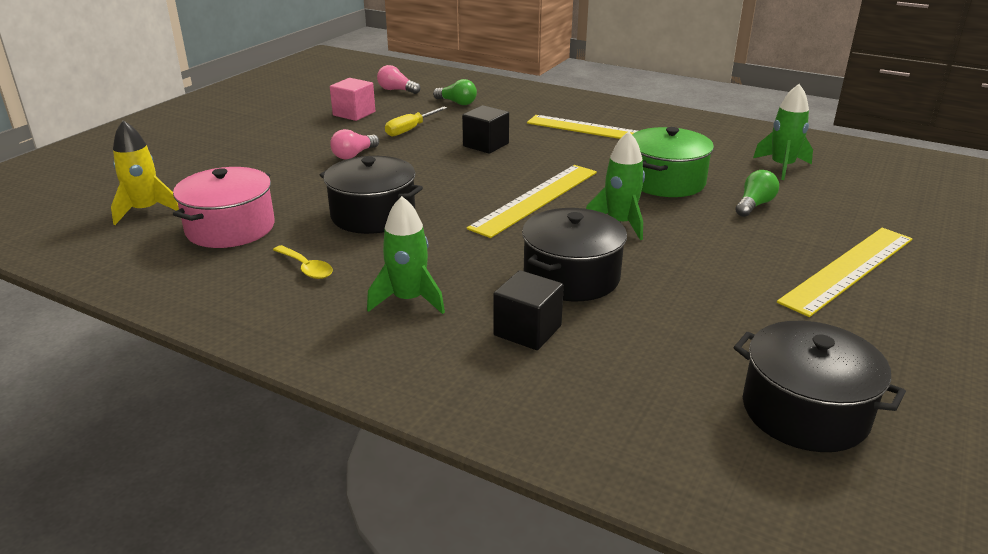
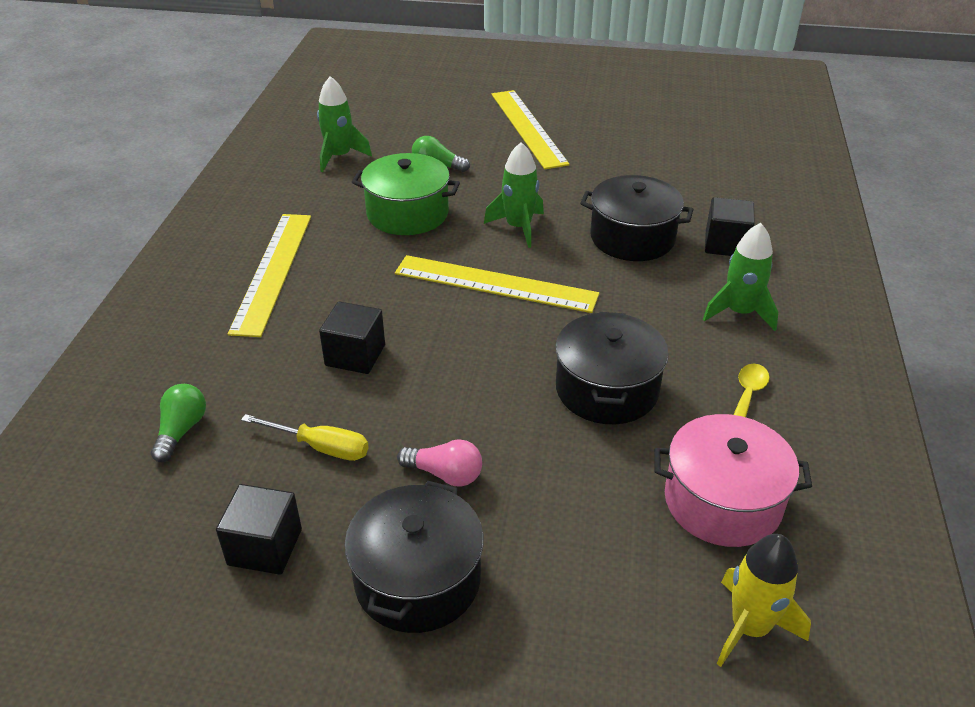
camera: 110 degrees left, 10 degrees up
(354, 114) = (265, 547): pink cube -> black cube
(396, 90) = (118, 534): pink light bulb -> none
(805, 411) = (713, 140): black pot -> black pot (417, 579)
(848, 269) = (528, 128): yellow ruler -> yellow ruler turned 45 degrees clockwise

